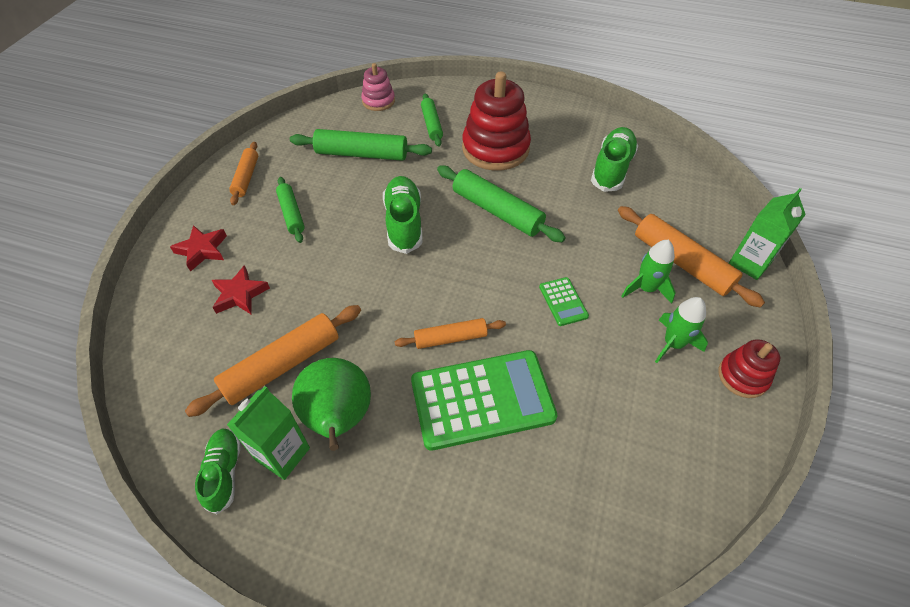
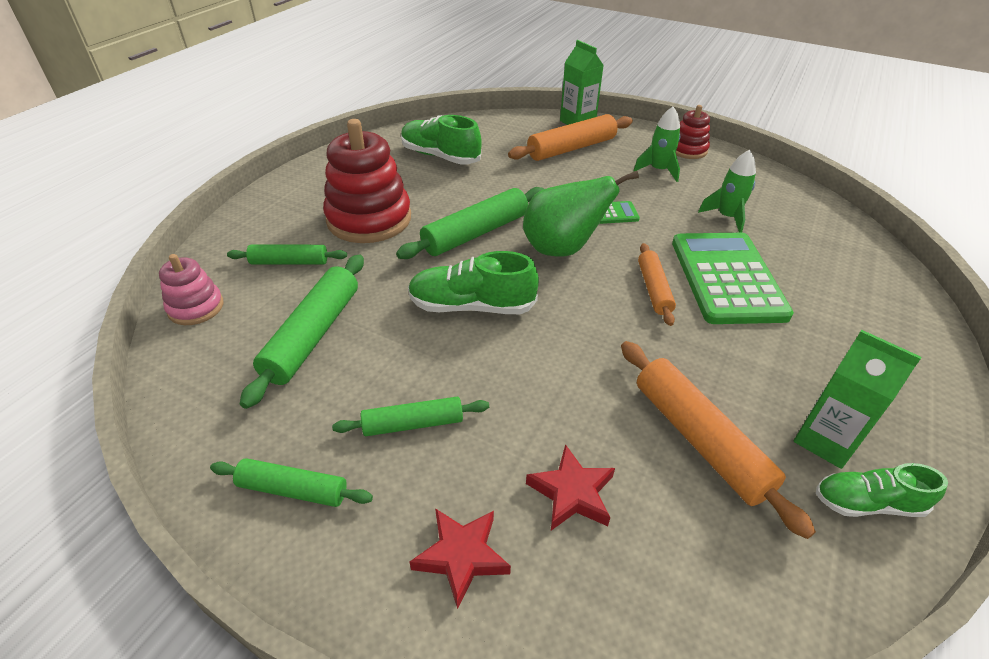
camera: 80 degrees left, 10 degrees down
(246, 178) = (293, 489): orange rolling pin -> green rolling pin
(339, 419) = (768, 386): green pear -> green pear (562, 249)
(646, 288) = (599, 170): green rocket -> green rocket (727, 217)

